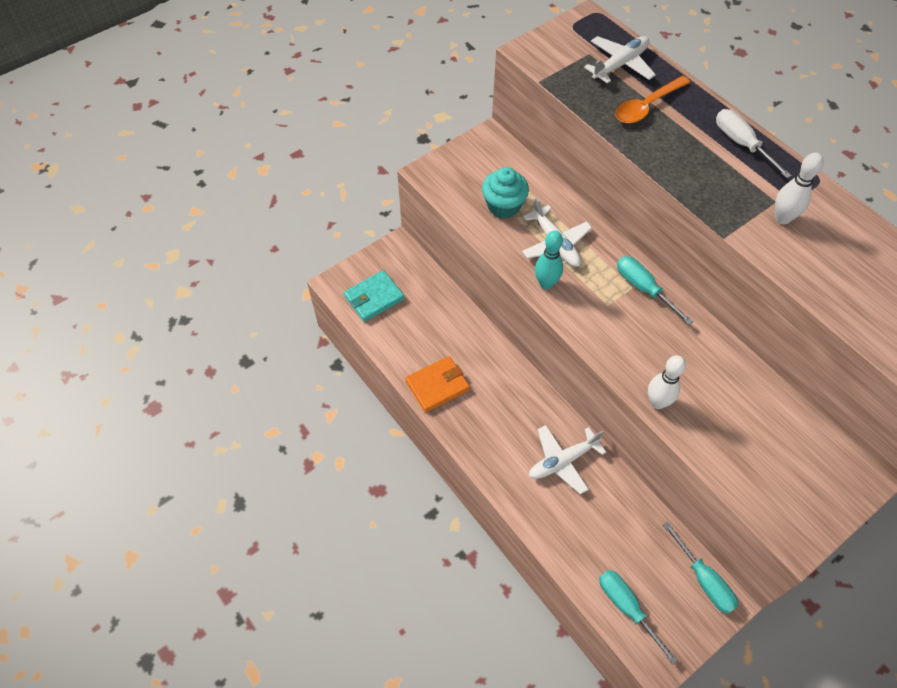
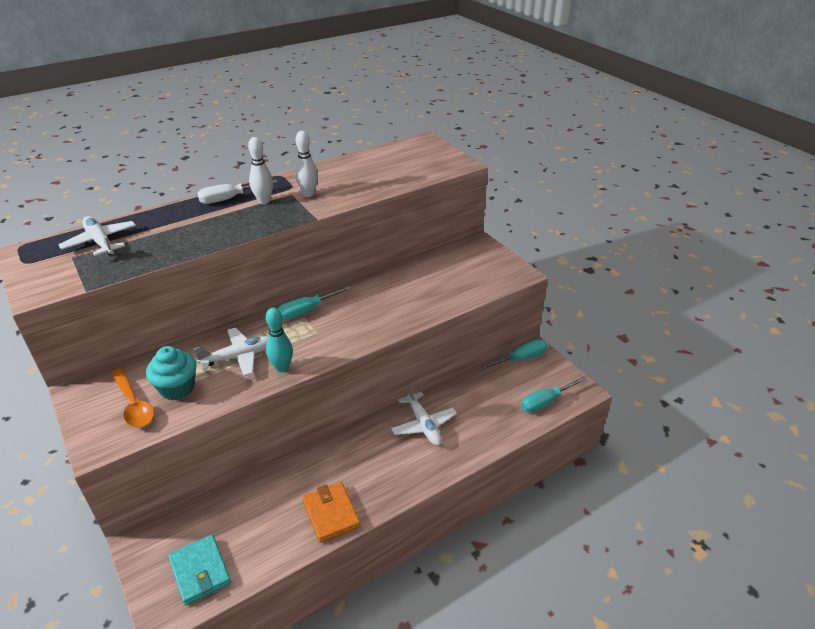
camera: 85 degrees left, 20 degrees down
(647, 106) = (161, 235): orange spoon -> orange spoon (133, 404)
(657, 402) = (413, 318): white bowling pin -> white bowling pin (264, 201)

